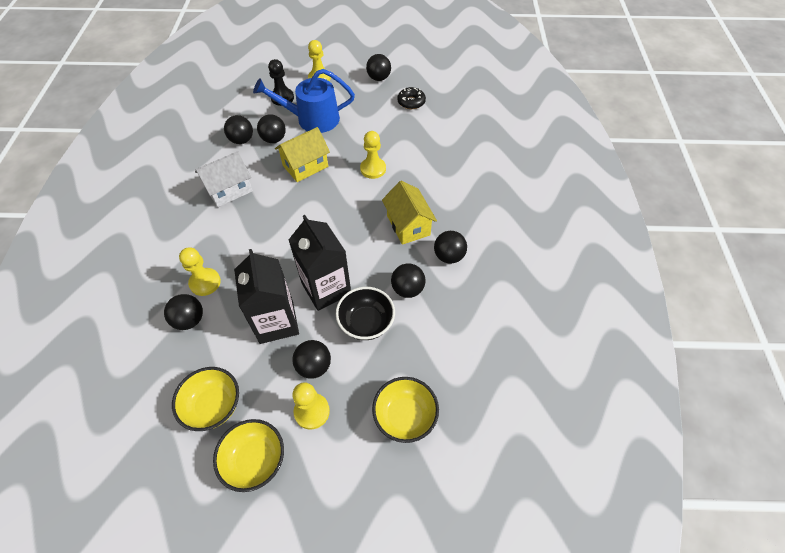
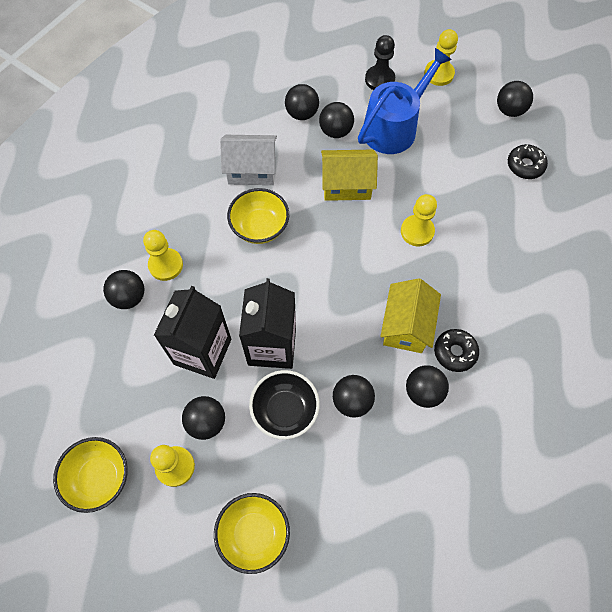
camera: 35 degrees right, 10 degrees up
(213, 406) = (97, 400): yellow bowl -> yellow bowl (260, 227)
(312, 119) = (394, 127): blue watering can -> blue watering can turned 105 degrees clockwise
(450, 223) = (455, 352): none -> black donut

